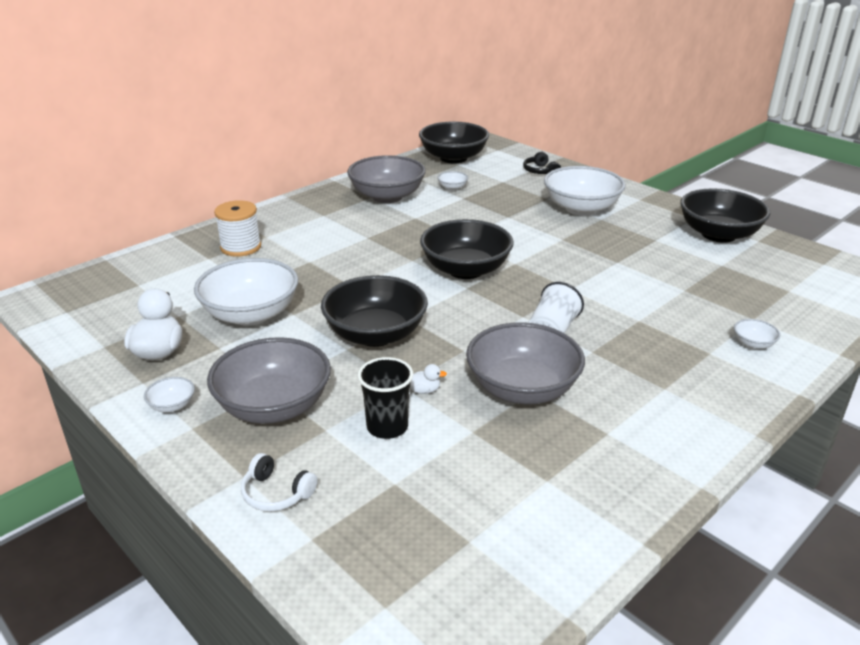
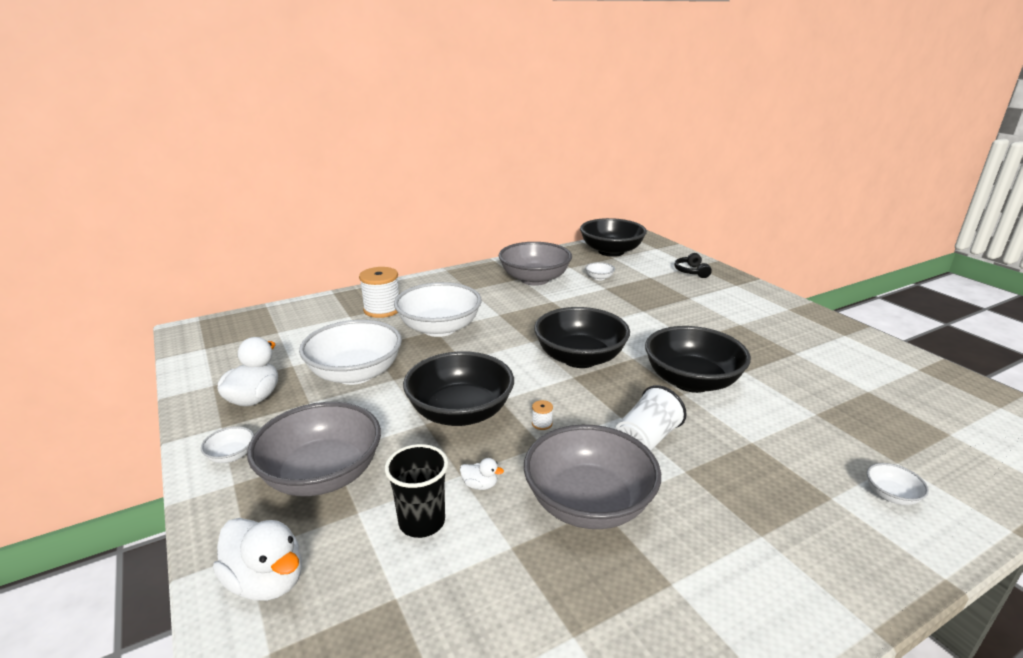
camera: 15 degrees right, 5 degrees down
(276, 493) = (267, 581): white headphones -> white duck
(455, 332) = (542, 423): none -> white spool
(581, 208) = (721, 311): white bowl -> white bowl (439, 328)
(718, 234) = (870, 356): black bowl -> black bowl (691, 381)

